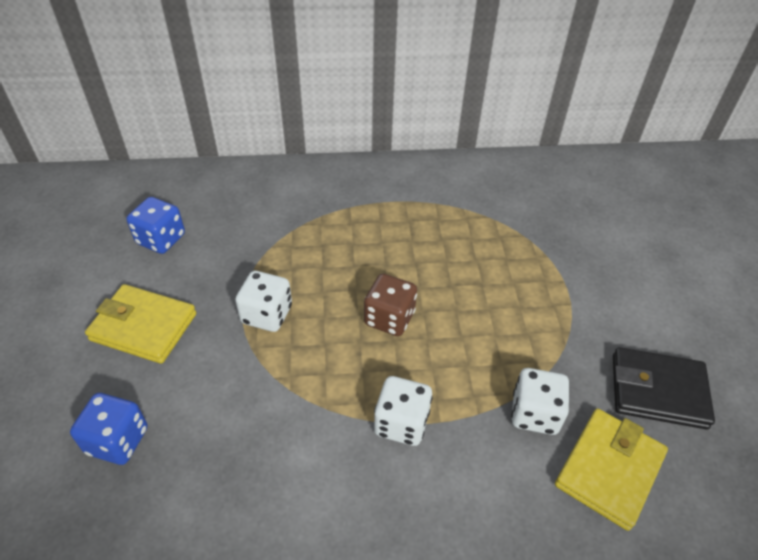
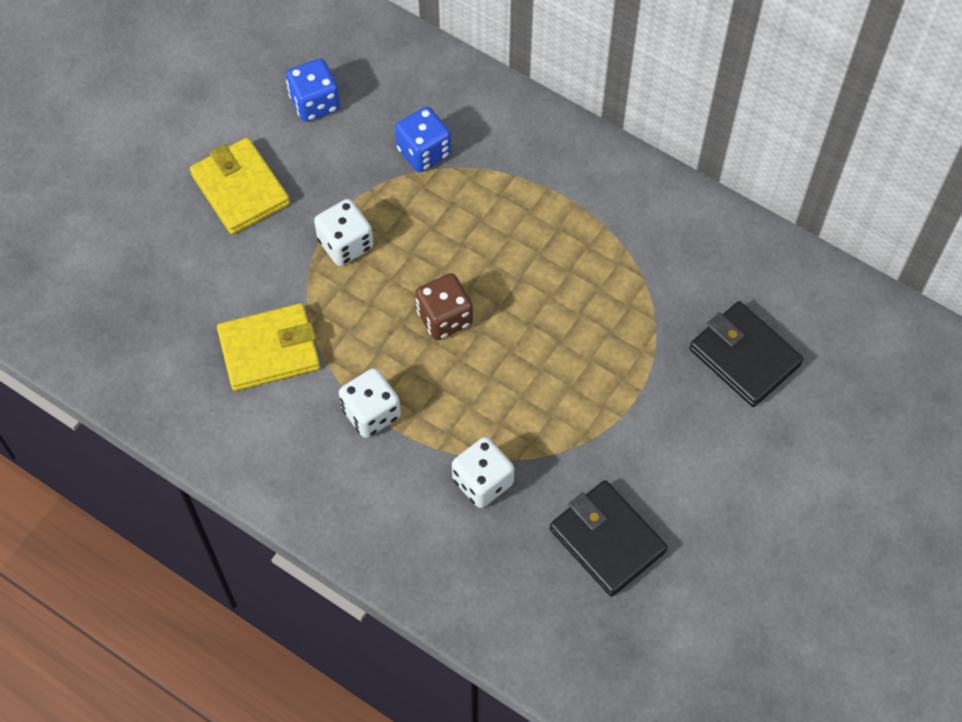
camera: 40 degrees right, 15 degrees up
(118, 440) = (159, 279): blue dice -> blue dice (424, 152)
(596, 224) = (744, 357): none -> black wallet
(609, 469) = (494, 562): yellow wallet -> yellow wallet (269, 350)

